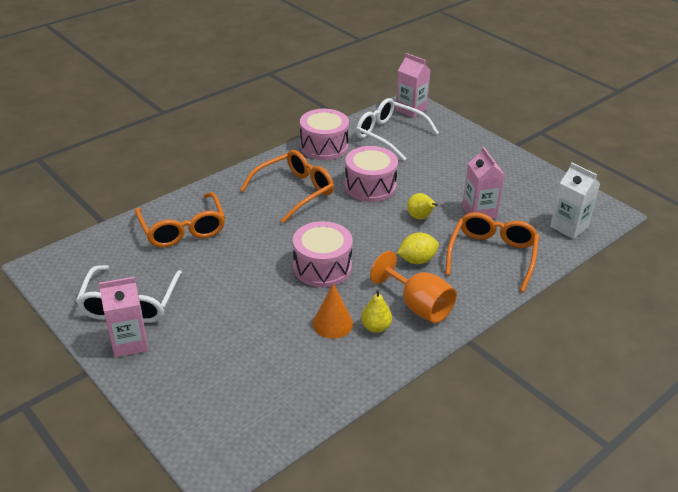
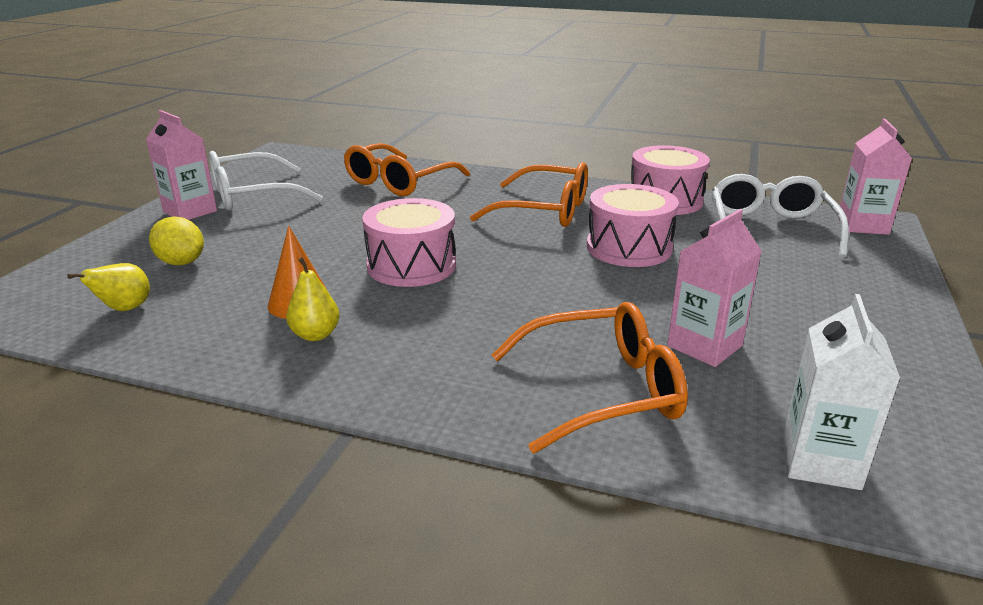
camera: 60 degrees right, 10 degrees down
(417, 260) = (504, 325): yellow lemon -> yellow lemon (181, 262)
(418, 306) = (394, 356): orange goblet -> none
(420, 217) = (612, 300): yellow pear -> yellow pear (125, 309)

